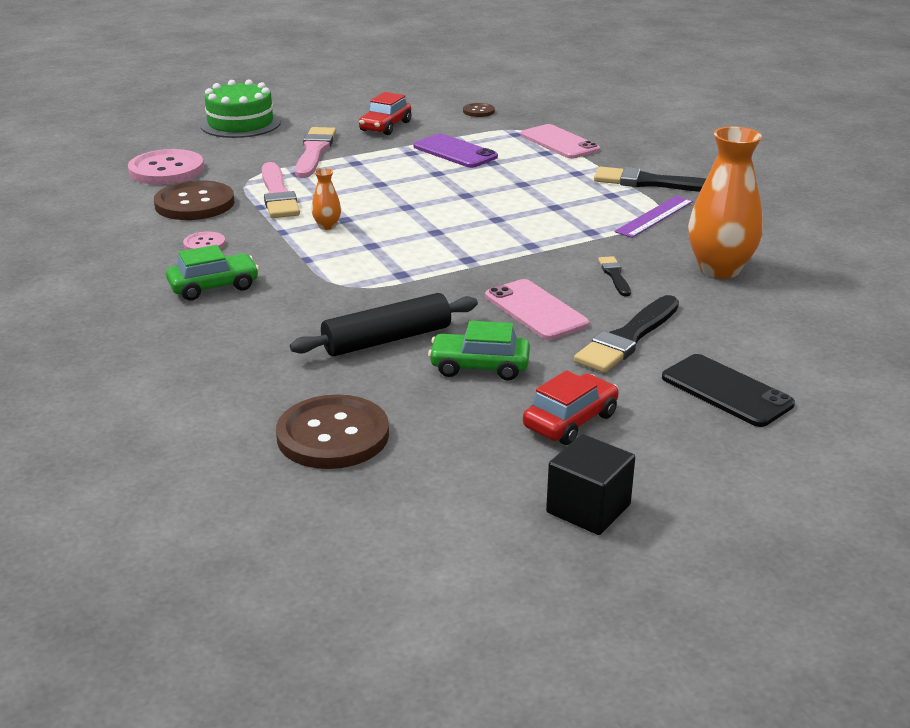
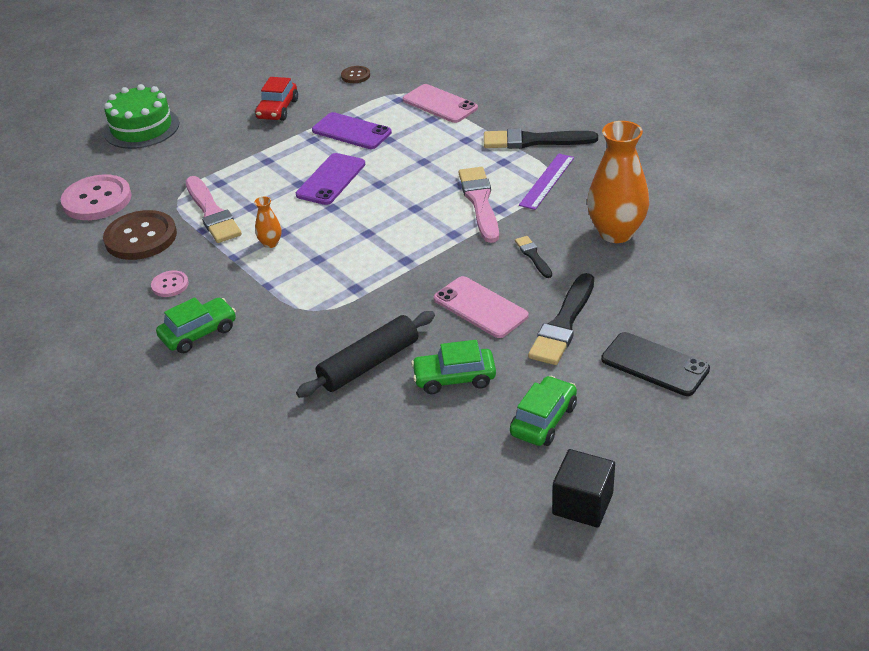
camera: 10 degrees left, 10 degrees up
(314, 152) = (224, 153): pink brush -> pink brush (480, 202)
(333, 435) = (361, 474): brown button -> none
(416, 185) = (331, 179): none -> purple phone
(570, 421) = (543, 420): red car -> green car

